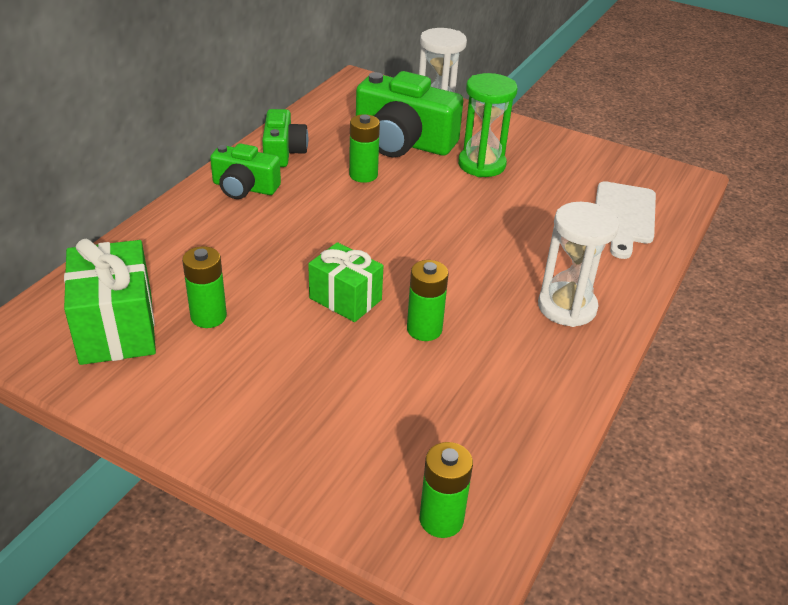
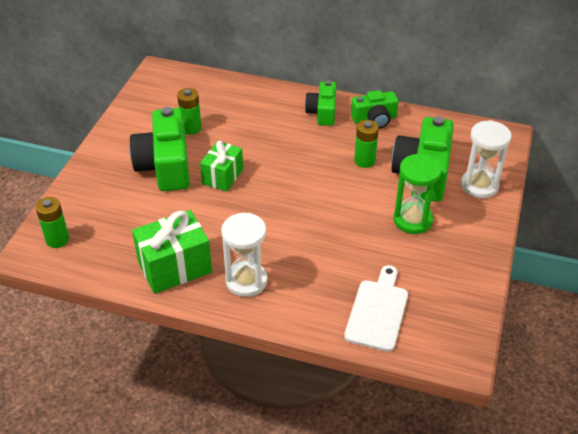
camera: 80 degrees right, 5 degrees up
(117, 328) = (173, 100): green gift -> green gift (175, 267)
(292, 358) = (165, 165): none -> green camera
(424, 329) = (203, 214): green battery -> none
(623, 216) = (377, 311): white cutting board -> white cutting board turned 105 degrees clockwise

